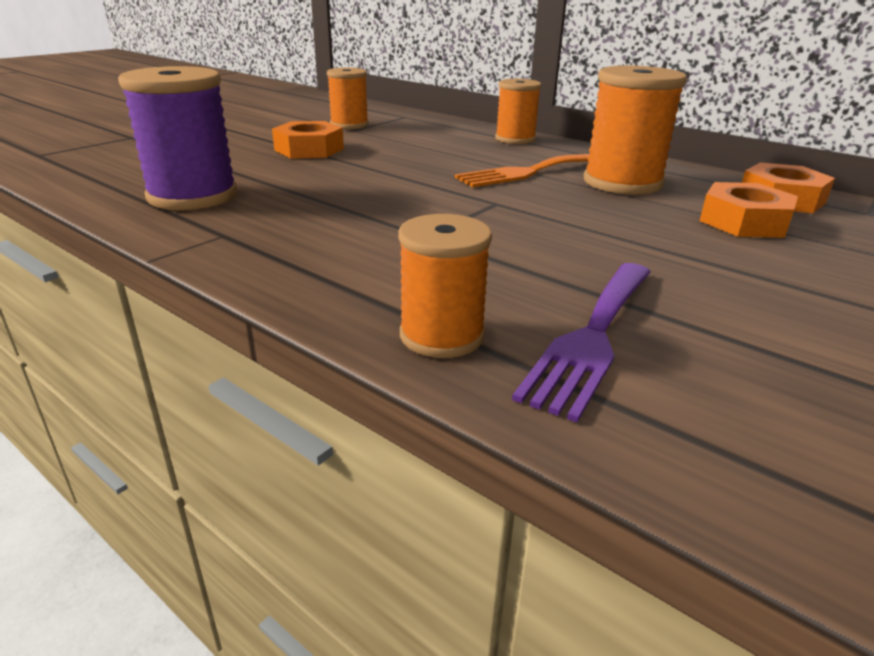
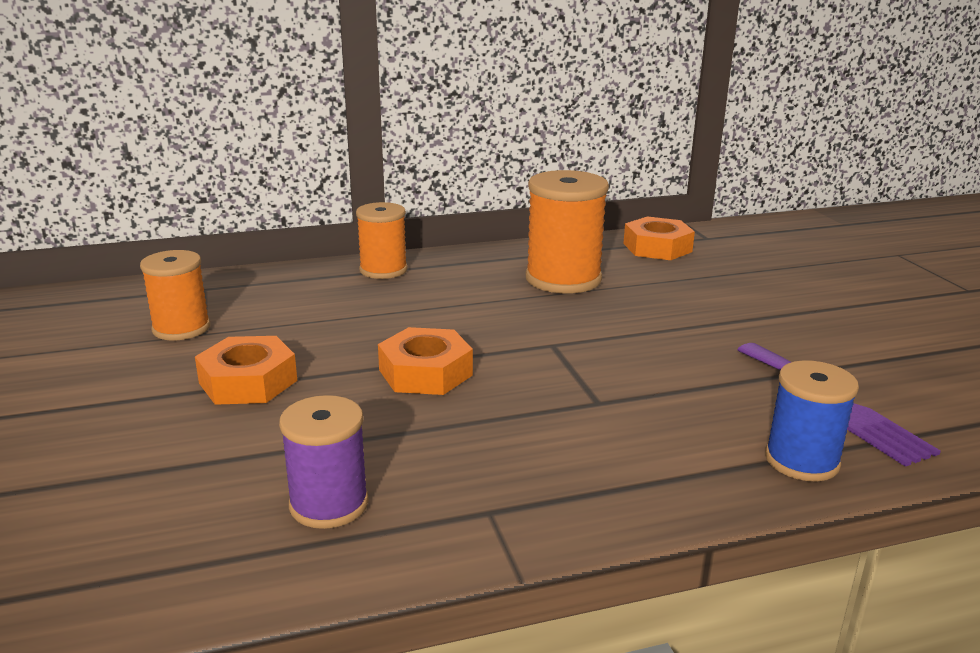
camera: 55 degrees left, 5 degrees down
(193, 196) = (329, 504): purple spool -> purple spool, size x0.64
(442, 335) = (801, 461): orange spool -> blue spool
(529, 172) = (489, 301): orange fork -> none
(744, 222) = (687, 278): orange nut -> orange nut (425, 372)

